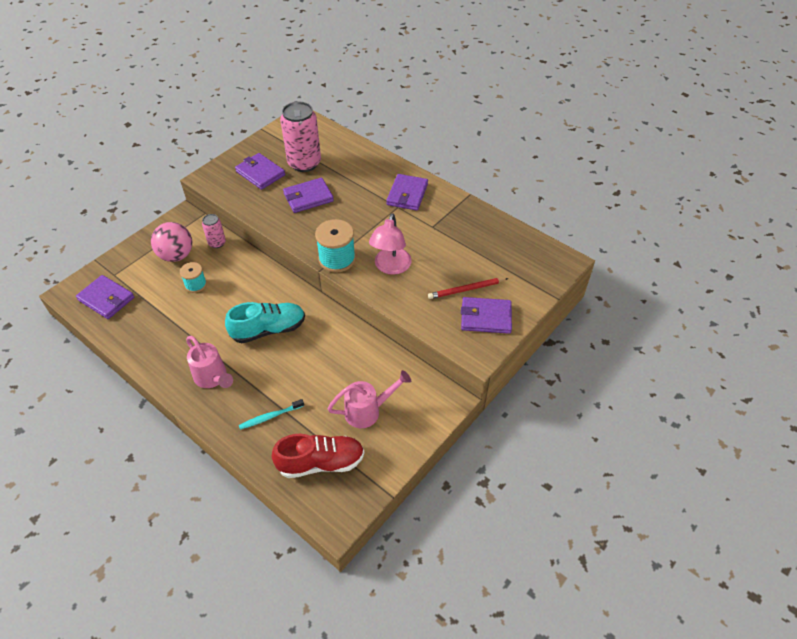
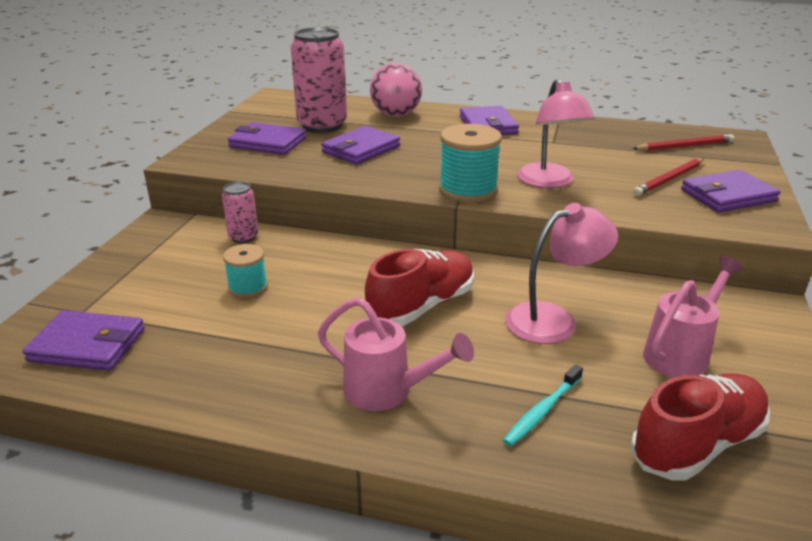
camera: 25 degrees left, 20 degrees down
(176, 255) = (185, 264): pink ball -> pink ball (396, 115)
(268, 330) = (421, 306): turquoise shoe -> red shoe
(325, 364) = (553, 319): none -> pink lamp
(514, 259) = (684, 146): none -> red pencil

